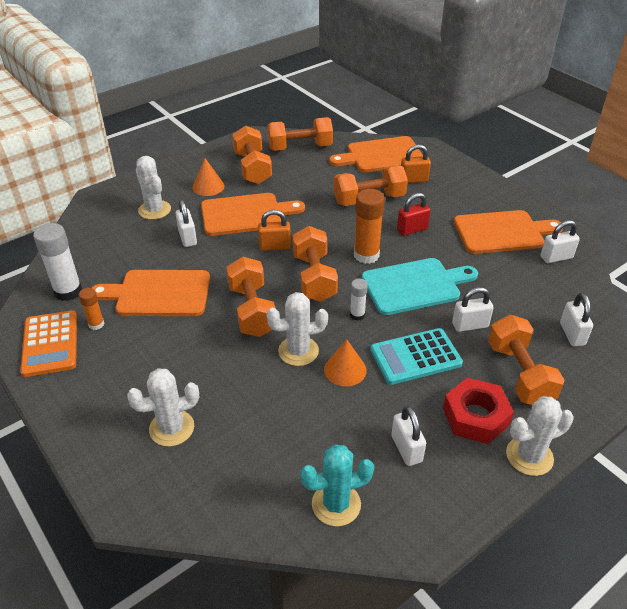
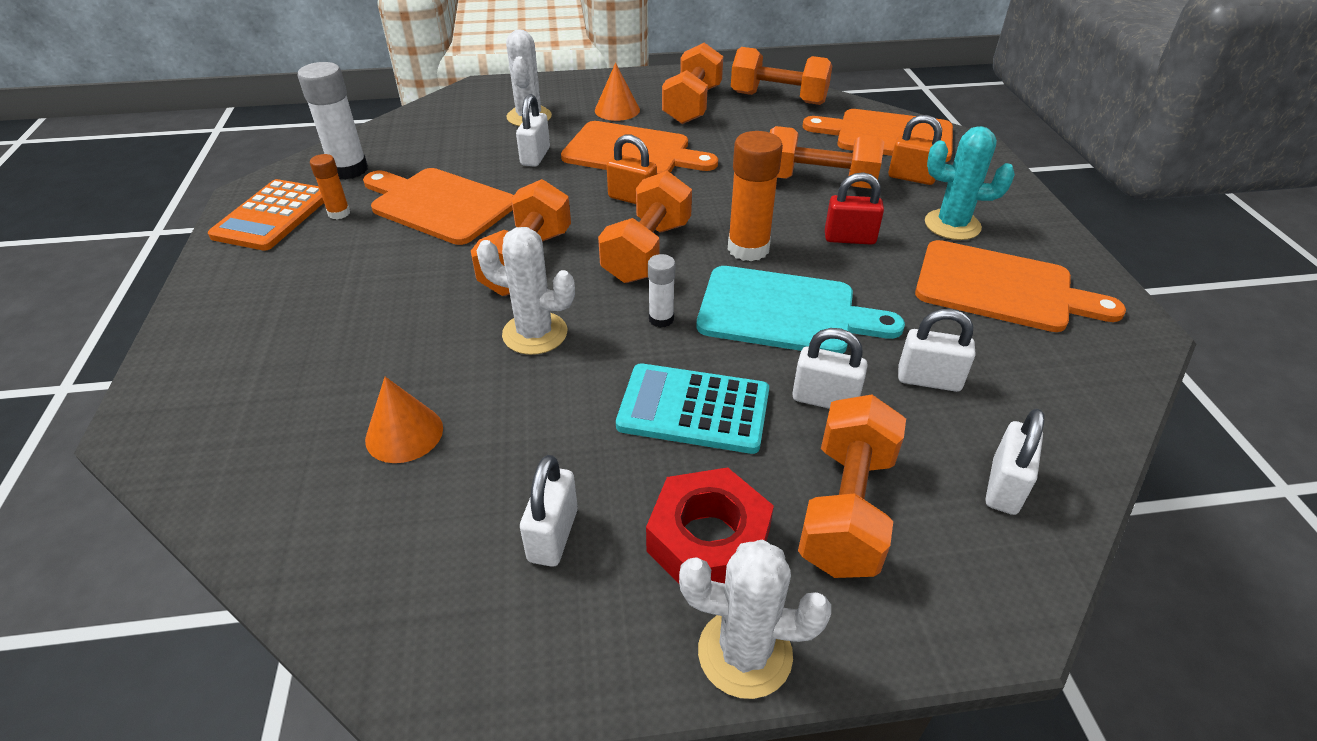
camera: 30 degrees right, 0 degrees up
(171, 428) = (289, 361): white cactus -> none
(336, 504) = (376, 563): turquoise cactus -> turquoise cactus (952, 225)
(345, 370) = (573, 383): orange cone -> orange cone (404, 433)
(556, 257) = (1073, 356): white padlock -> white padlock (928, 380)

